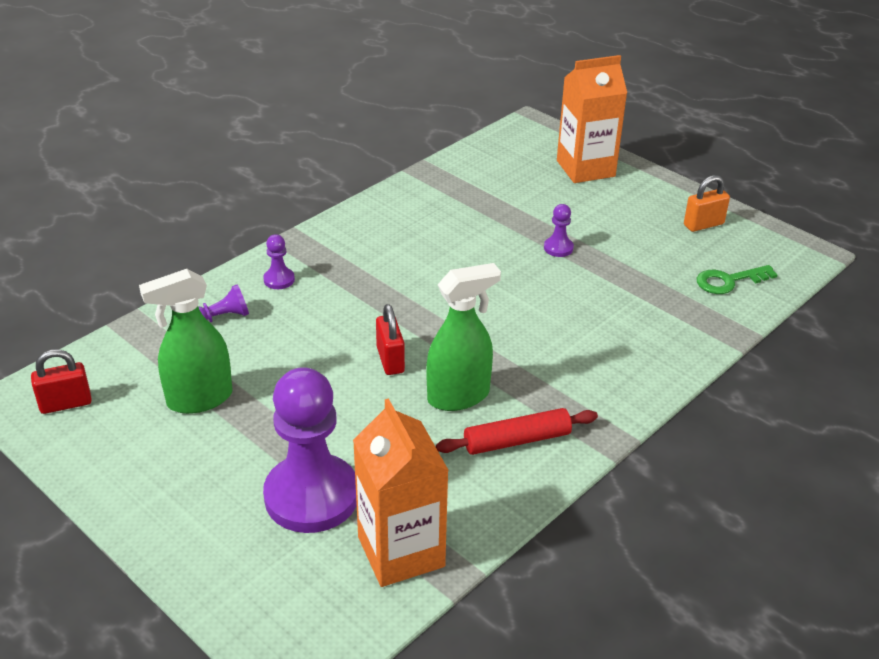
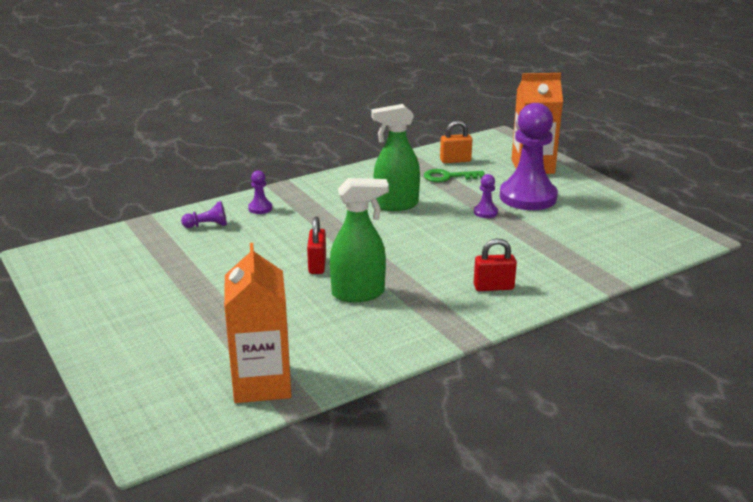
camera: 15 degrees right, 10 degrees down
(66, 404) = (70, 261): red padlock -> red padlock (493, 287)
(199, 399) = (164, 270): green spray bottle -> green spray bottle (396, 205)
(311, 496) = (213, 339): purple pawn -> purple pawn (528, 197)
(517, 441) = (390, 327): red rolling pin -> none
(703, 224) = (614, 210): orange padlock -> orange padlock (455, 160)
(729, 281) = (619, 248): green key -> green key (448, 177)

